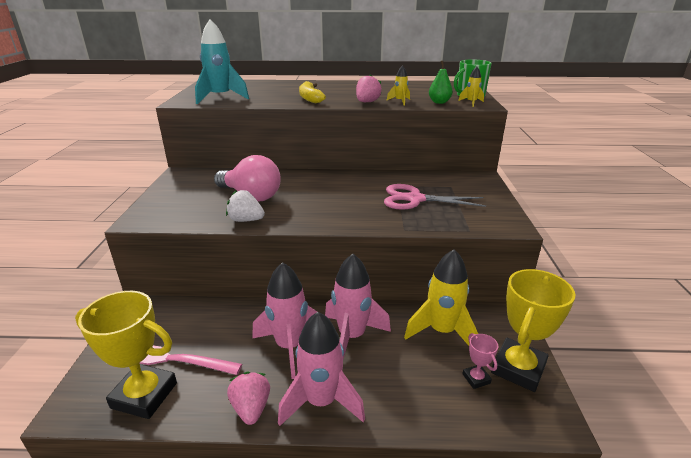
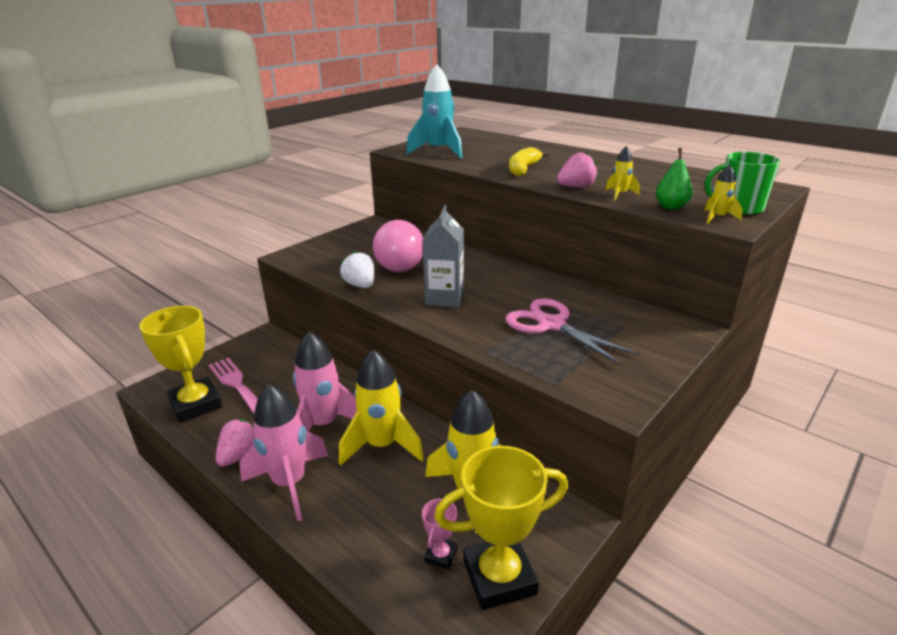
camera: 40 degrees right, 0 degrees up
(324, 207) = (444, 298): none -> grey carton
(352, 336) = (382, 445): pink rocket -> yellow rocket

